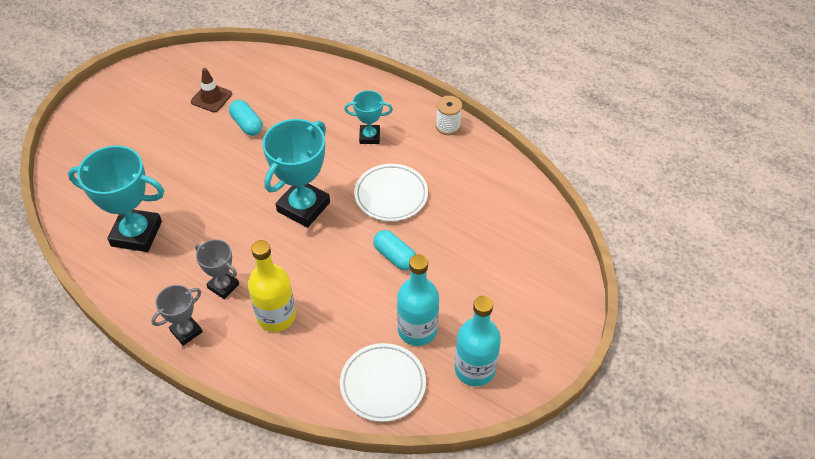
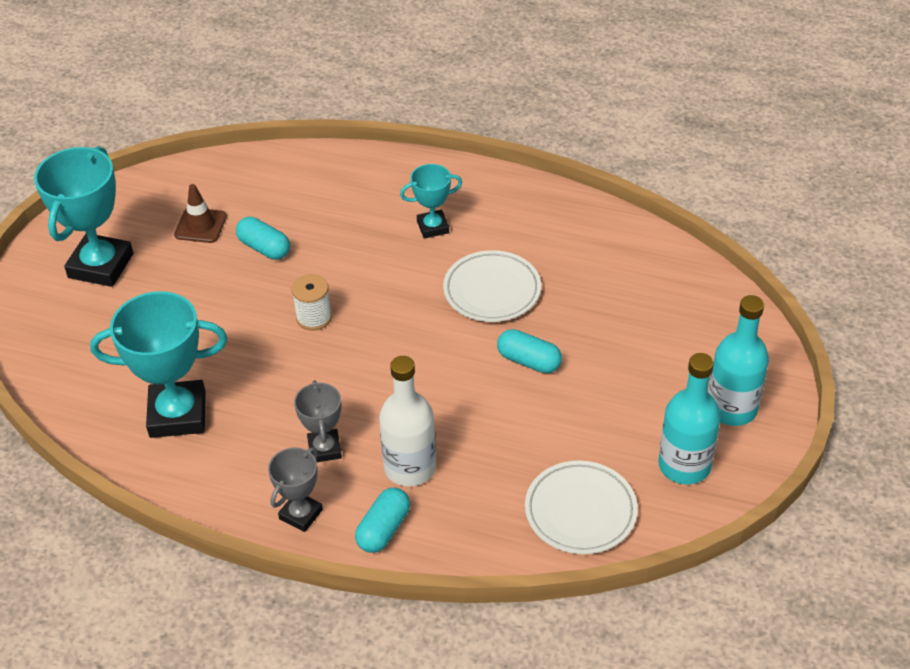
camera: 15 degrees left, 5 degrees down
(223, 286) = (324, 449): grey trophy -> grey trophy turned 60 degrees clockwise
(238, 359) = (383, 529): none -> turquoise capsule
(276, 316) = (410, 467): yellow bottle -> white bottle
(303, 207) = (385, 330): turquoise trophy -> turquoise trophy (101, 265)
(417, 330) = (595, 438): turquoise bottle -> turquoise bottle (731, 408)
(448, 126) = (527, 193): white spool -> white spool (314, 317)

